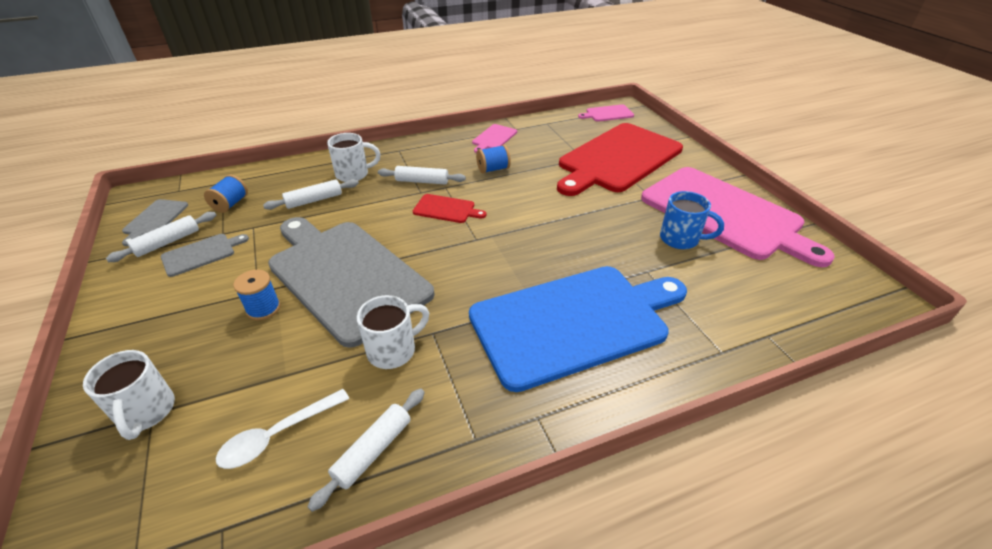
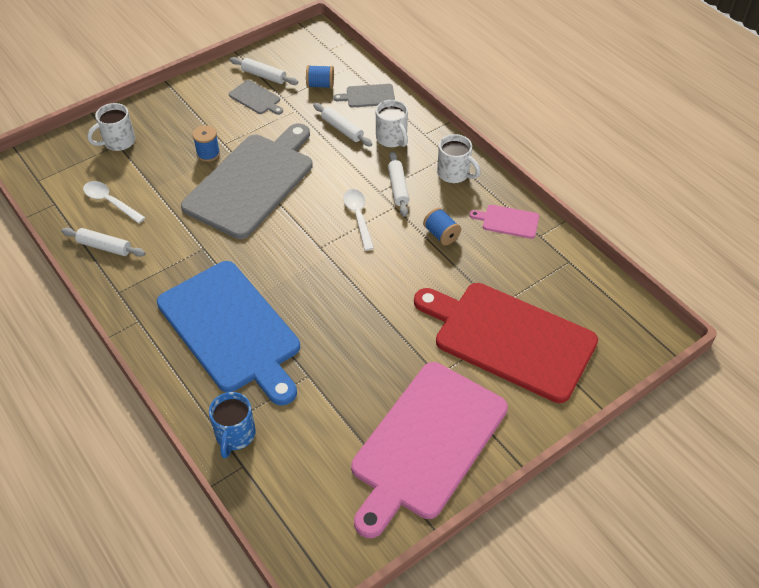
camera: 75 degrees right, 10 degrees up
(155, 219) = (288, 56): grey cutting board -> grey cutting board (368, 96)
(393, 350) = (183, 232): white mug -> white mug (454, 174)
(446, 209) = (358, 217): red cutting board -> white spoon
(607, 114) = (628, 319): pink cutting board -> none
(680, 239) = (366, 402): blue mug -> blue mug (235, 435)

